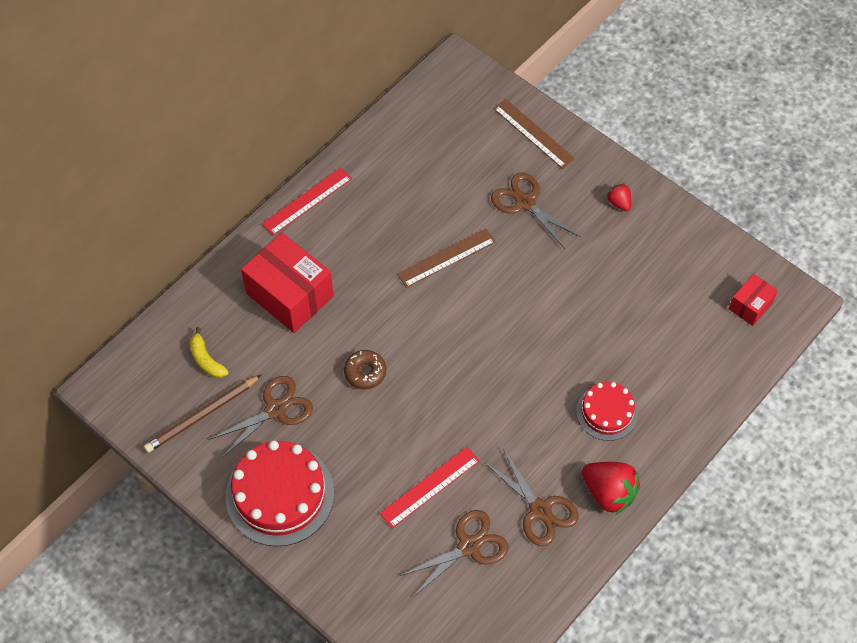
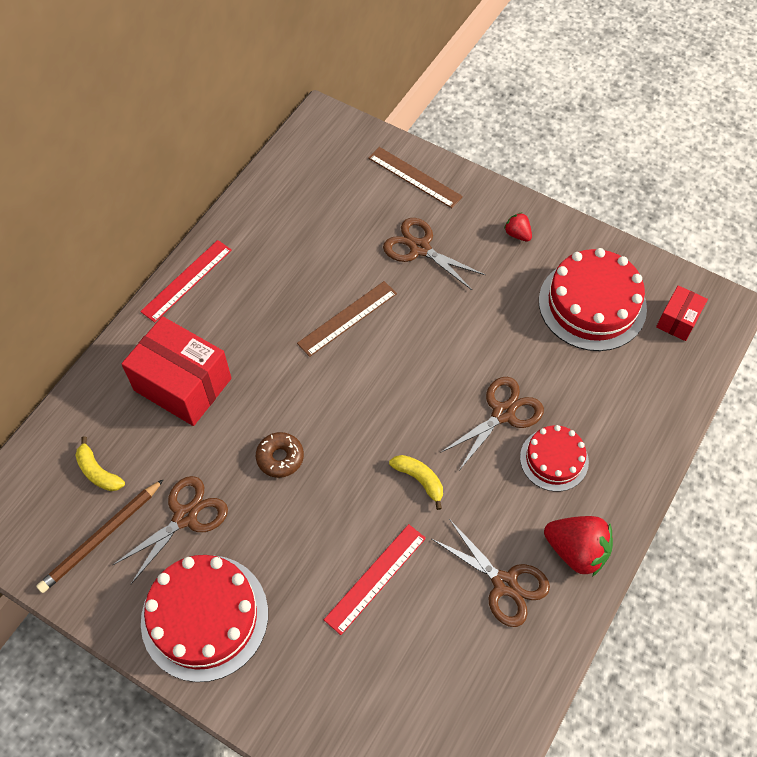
camera: 10 degrees left, 0 degrees up
(469, 546) = (433, 641): brown scissors -> brown scissors (503, 413)
(484, 411) = (419, 480): none -> yellow banana
(674, 279) = (592, 304): none -> red cake

